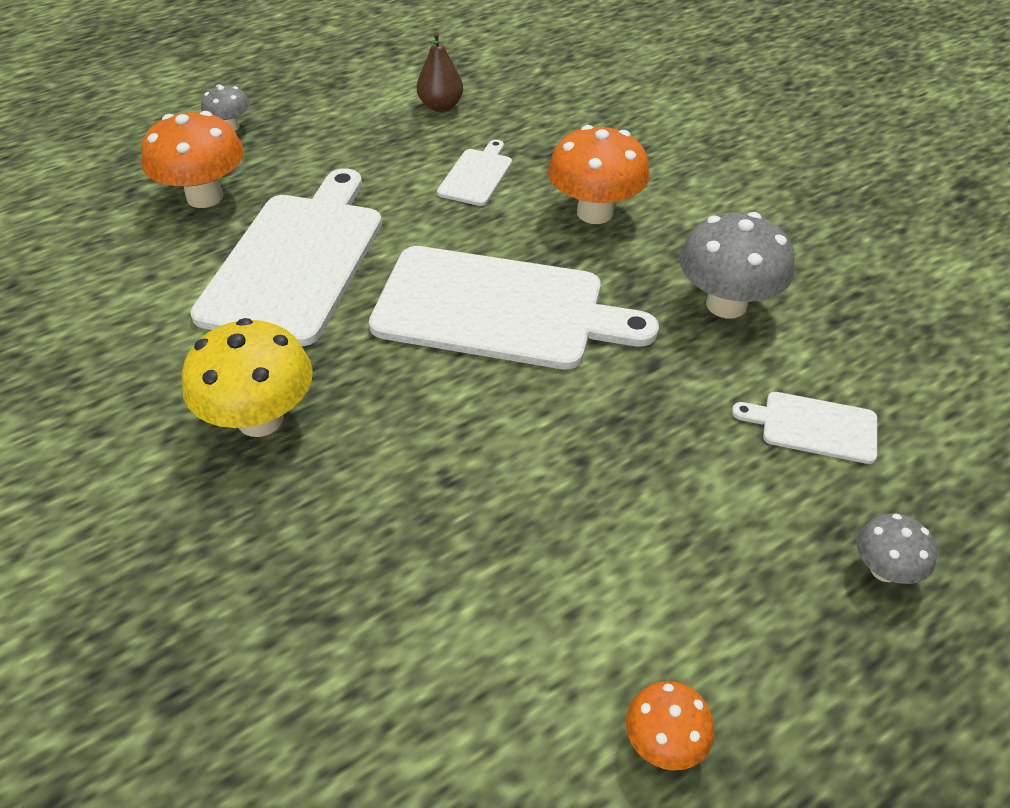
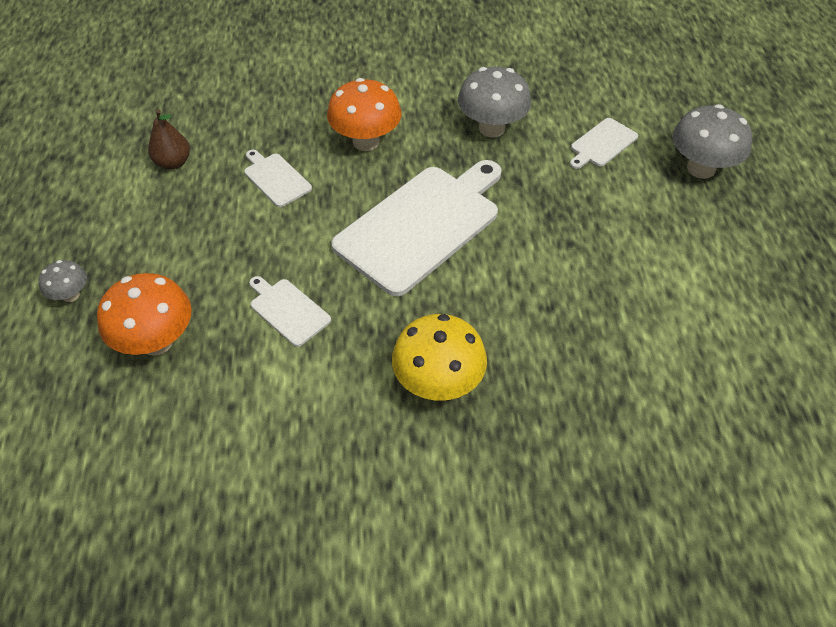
camera: 60 degrees left, 5 degrees up
(296, 261) = (288, 310): white cutting board -> white cutting board, size x0.45
(664, 742) = (756, 292): orange mushroom -> none
(884, 570) = (701, 168): grey mushroom -> grey mushroom, size x1.87

